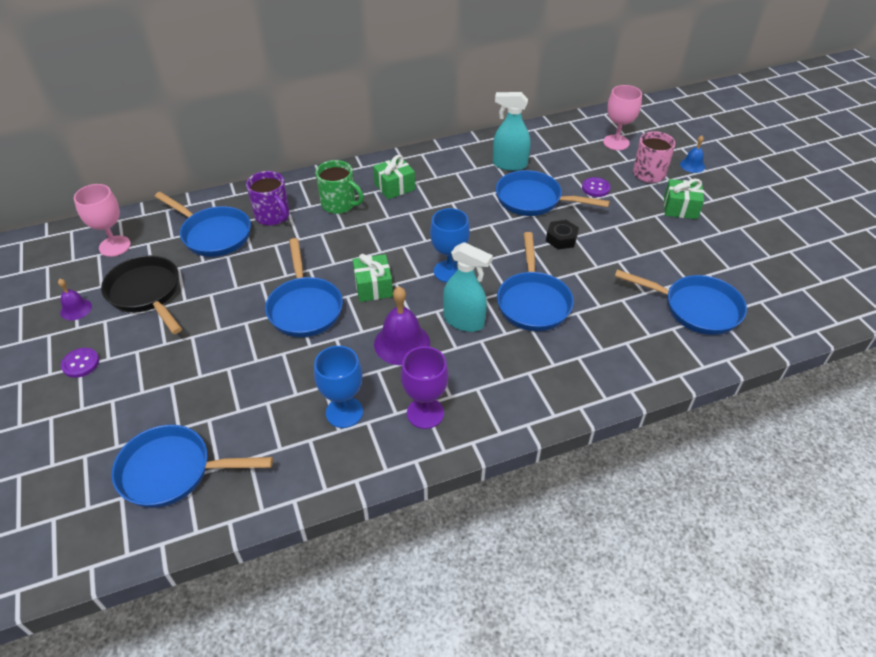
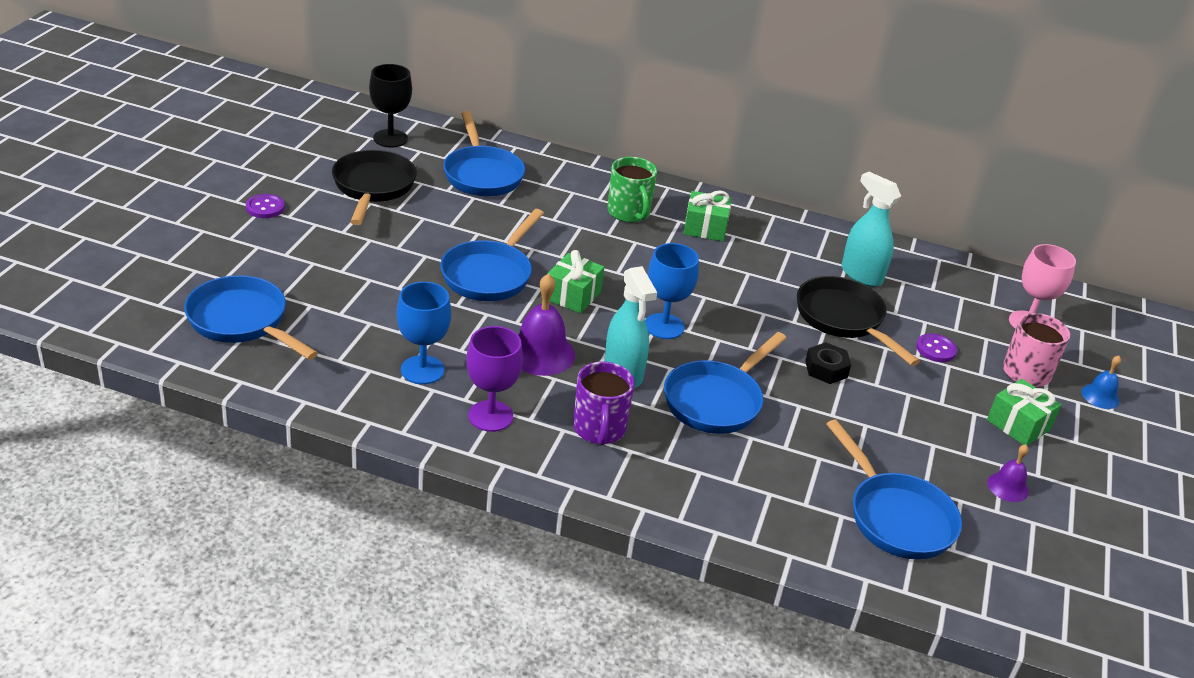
camera: 35 degrees right, 10 degrees down
(76, 309) = (306, 167): purple bell -> purple bell (1008, 487)
(115, 246) = (390, 138): pink goblet -> black goblet
(273, 216) = (553, 188): purple mug -> purple mug (599, 429)
(533, 200) = (843, 319): blue pan -> black pan

